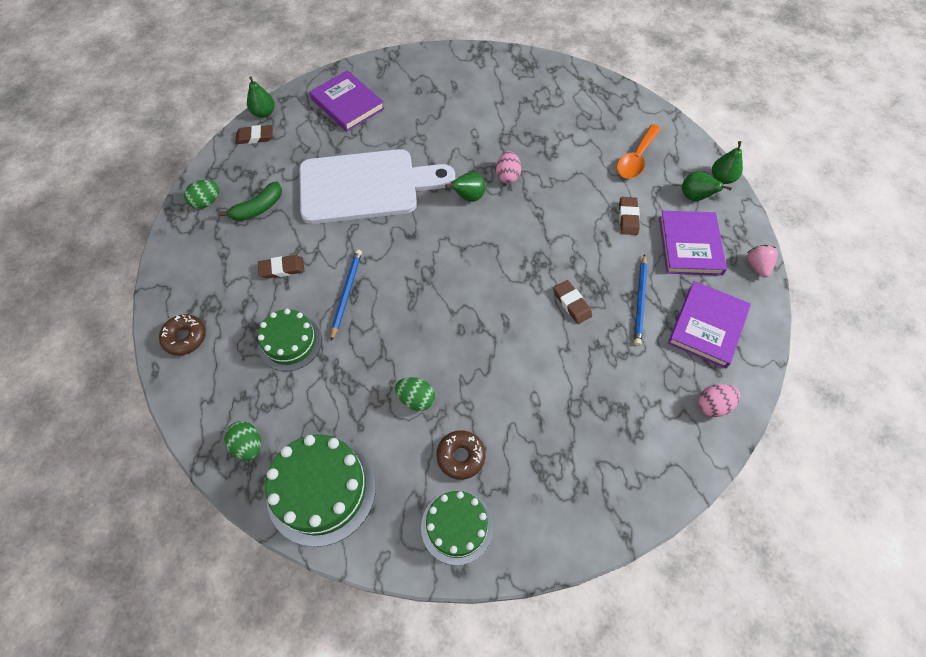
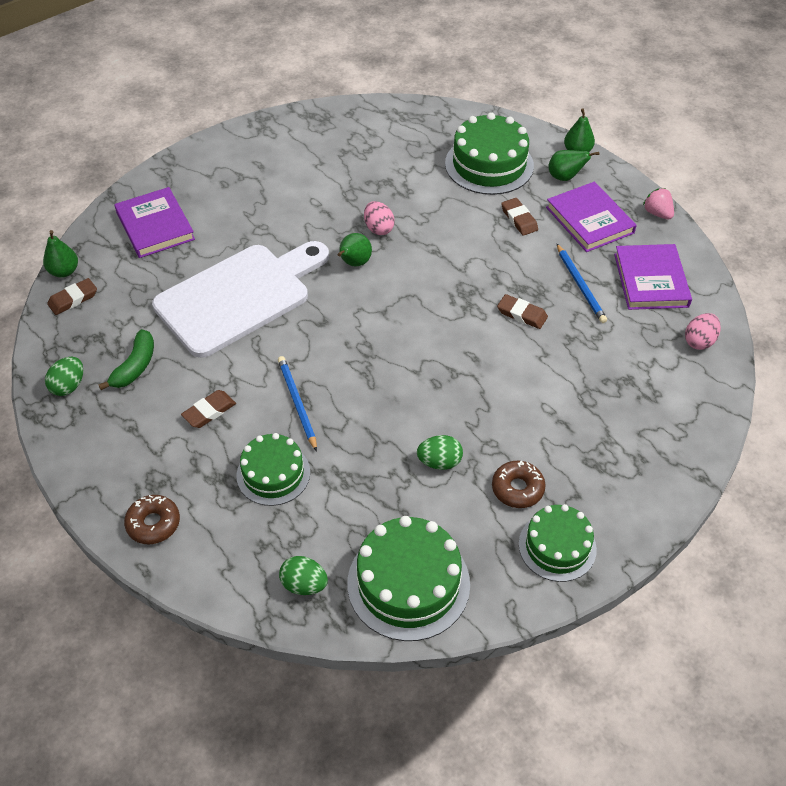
camera: 30 degrees left, 10 degrees down
(347, 104) = (155, 226): purple book -> purple book turned 45 degrees clockwise
(636, 158) = (489, 164): orange spoon -> green cake

